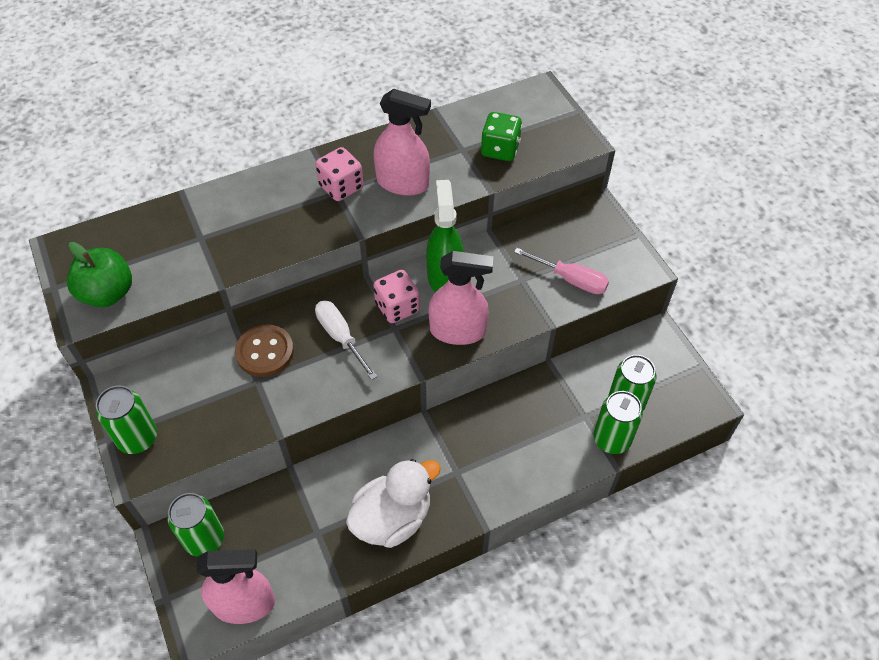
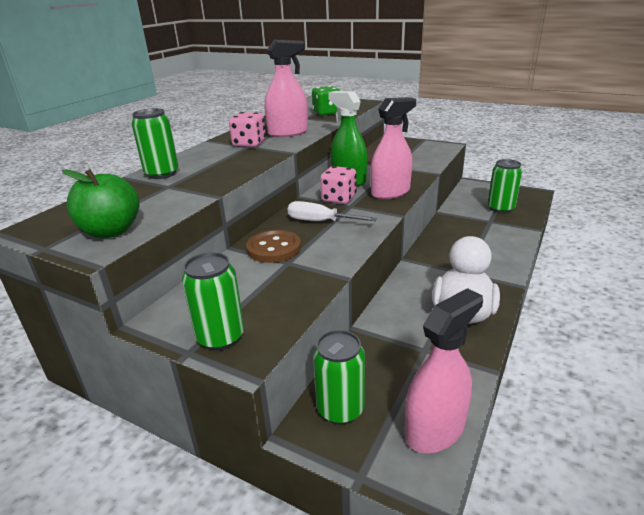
camera: 35 degrees left, 25 degrees down
(570, 279) = (418, 159): pink screwdriver -> none
(611, 439) = (517, 222): green can -> green can (162, 174)

